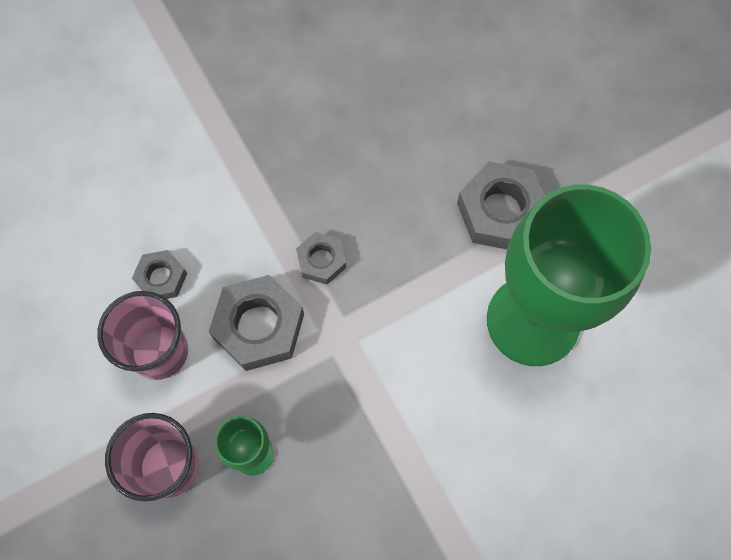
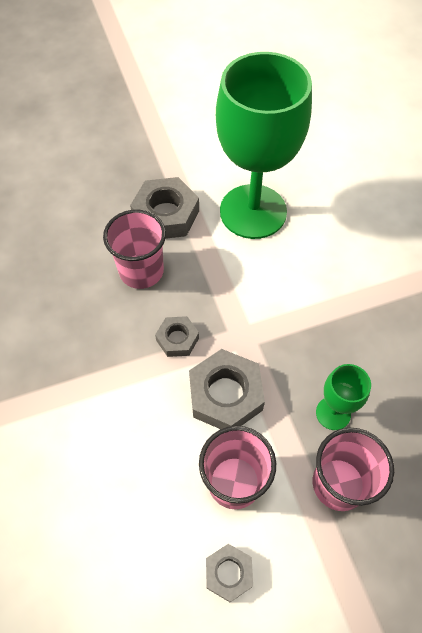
camera: 80 degrees left, 10 degrees down
(161, 278) = (164, 473): grey nut -> grey nut (229, 573)
(407, 201) = (141, 271): none -> pink cup

